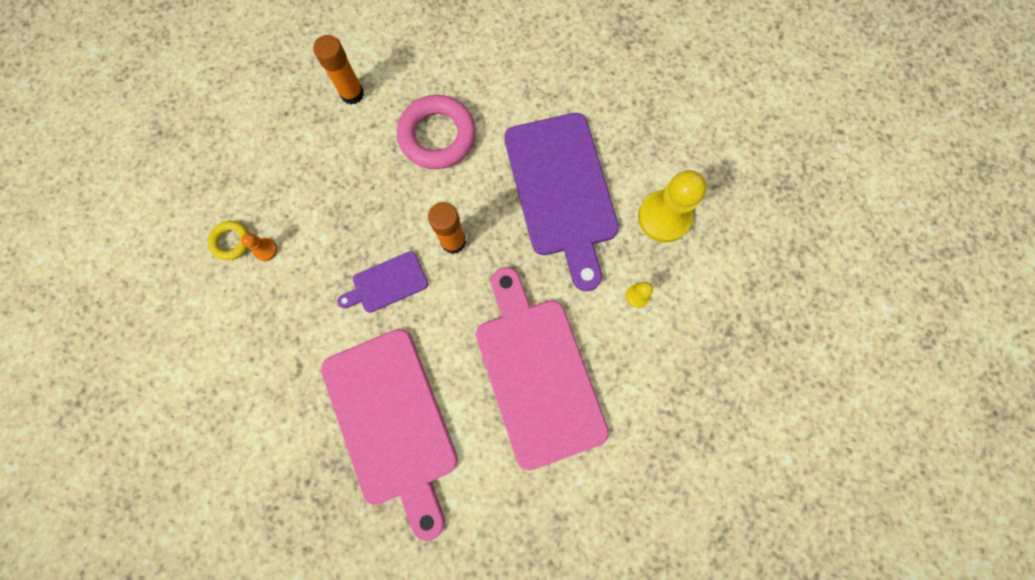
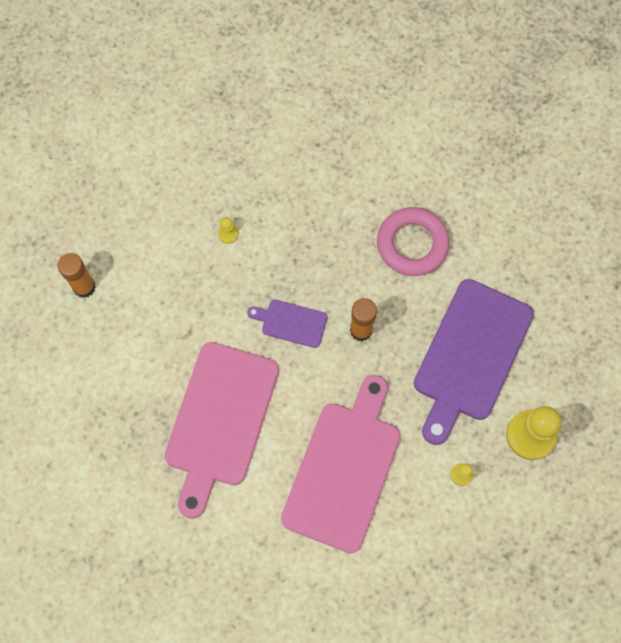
camera: 40 degrees right, 5 degrees down
(231, 242) = (210, 210): yellow ring -> none
(265, 249) = (228, 234): orange pawn -> yellow pawn
(352, 94) = (375, 165): orange glue stick -> orange glue stick (84, 287)

